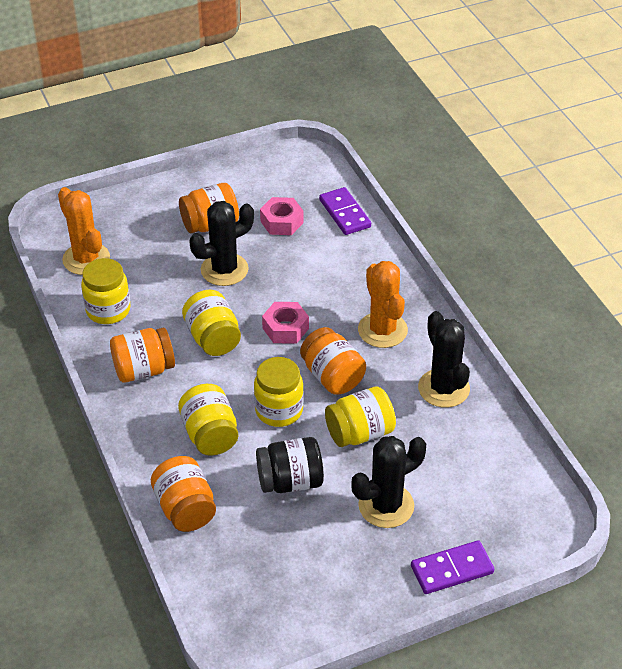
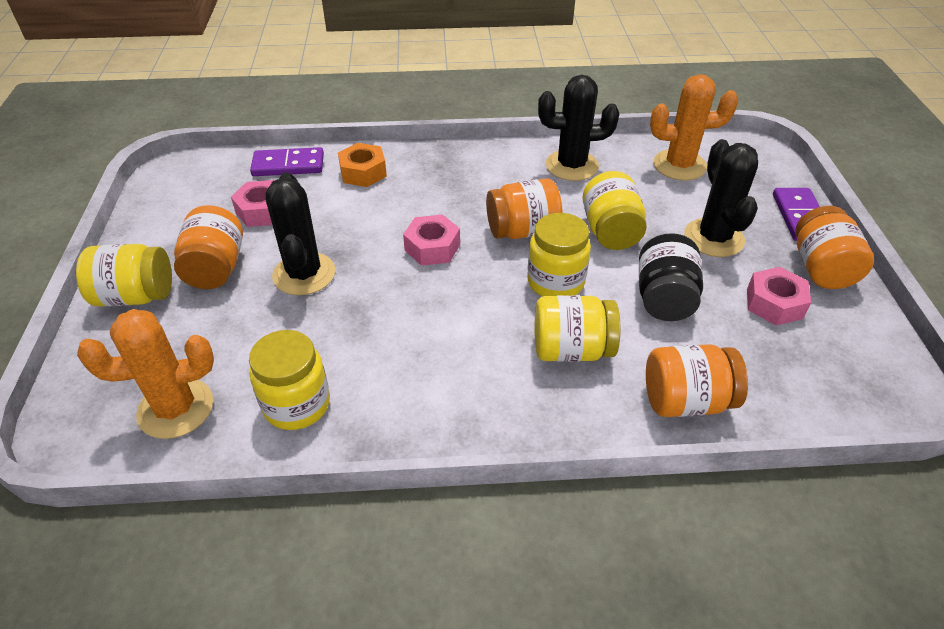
camera: 70 degrees left, 0 degrees up
(143, 370) = (432, 390): orange jar -> orange jar (821, 268)
(213, 338) = (413, 310): yellow jar -> yellow jar (135, 296)
(316, 555) = (774, 303): none -> pink nut
(359, 259) = (363, 172): none -> orange nut
(382, 330) = (474, 182): orange cactus -> orange cactus (679, 165)

